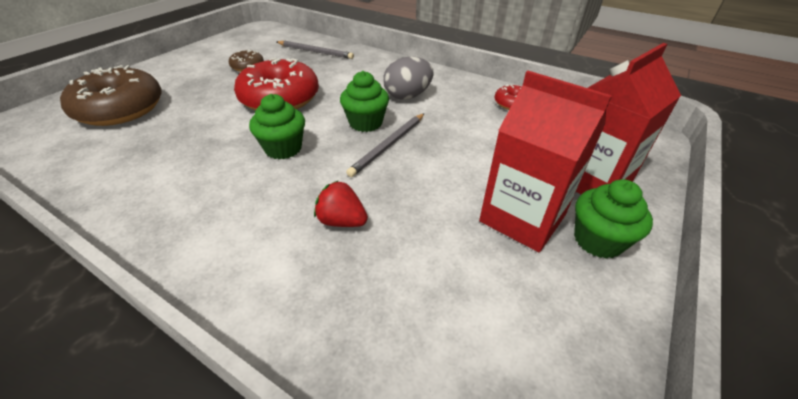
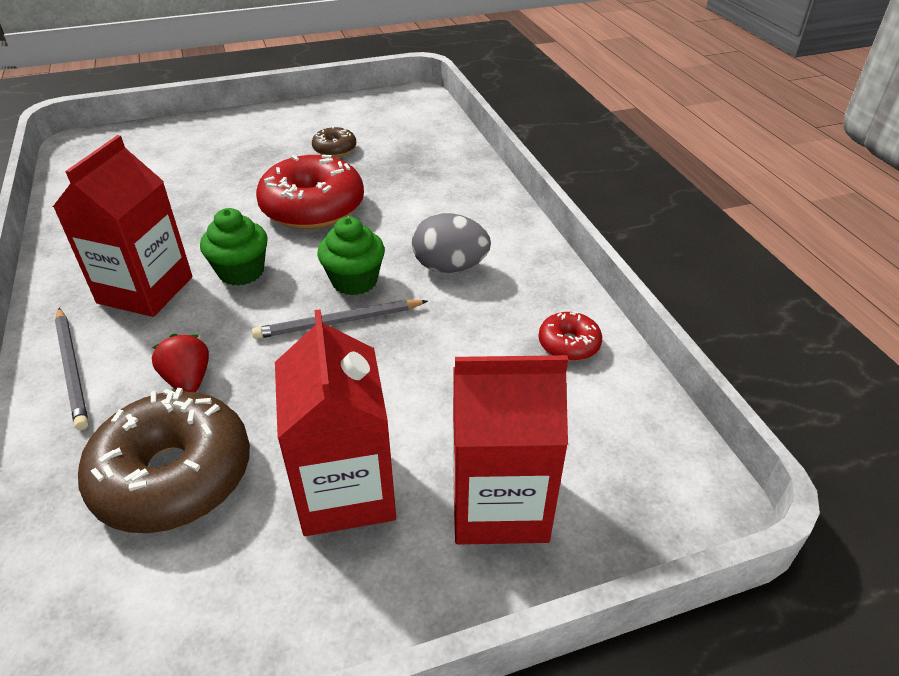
camera: 40 degrees right, 0 degrees up
(120, 109) = (172, 159): brown donut -> brown donut (174, 476)
(222, 189) = (145, 290): none -> red carton
(315, 52) = (431, 155): grey pencil -> grey pencil (72, 369)
(598, 240) = (384, 572): green cupcake -> none

